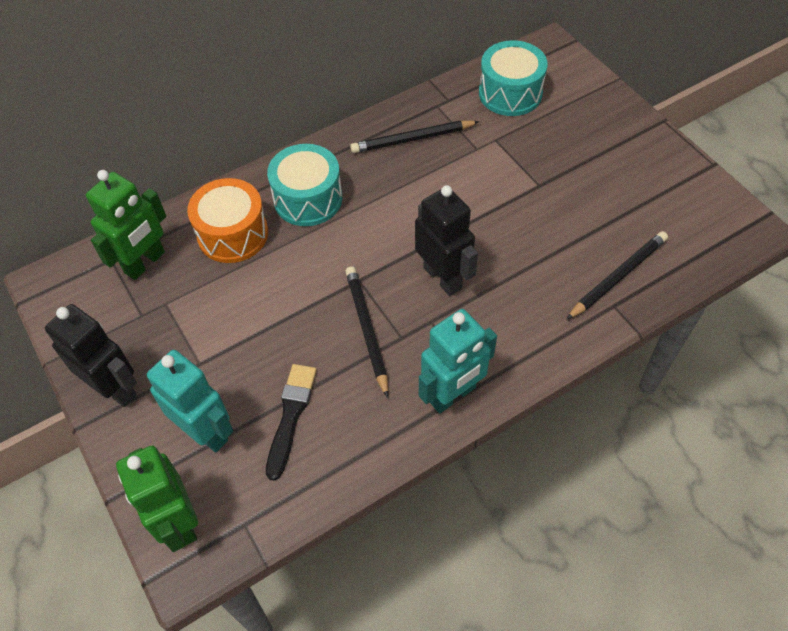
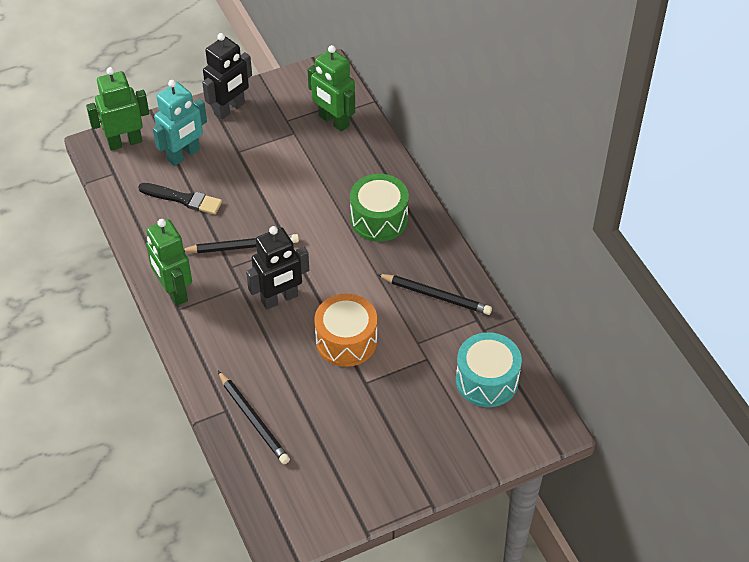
camera: 95 degrees right, 5 degrees down
(233, 234) = (351, 171): orange drum -> orange drum (346, 341)
(308, 199) = (379, 219): turquoise drum -> green drum
(412, 139) = (436, 296): black pencil -> black pencil turned 120 degrees clockwise
(453, 395) = (174, 291): turquoise robot -> green robot

